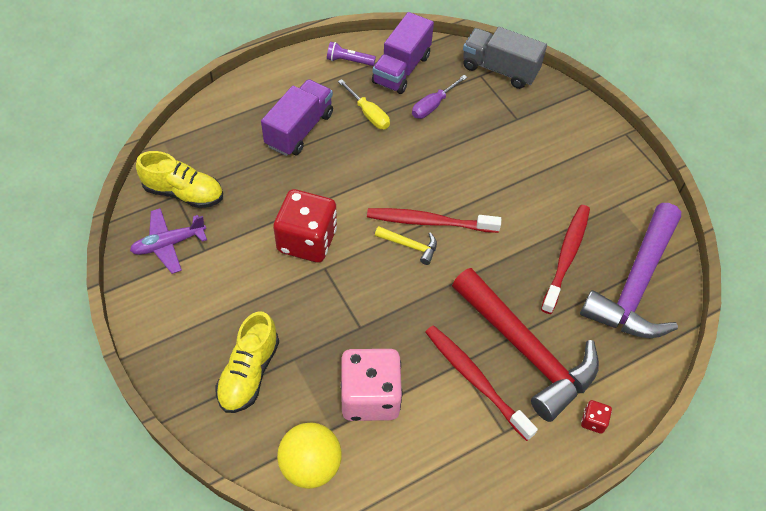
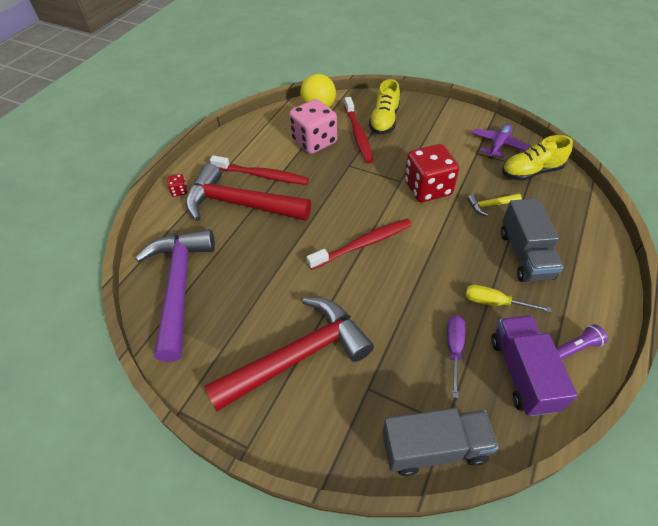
camera: 150 degrees right, 5 degrees down
(249, 372) = (384, 121): yellow shoe -> yellow shoe turned 150 degrees counterclockwise
(299, 130) = (525, 255): purple truck -> grey truck
(410, 246) = (361, 221): yellow hammer -> yellow hammer (490, 205)
(555, 165) = (298, 356): none -> red hammer
(566, 256) = (244, 277): red toothbrush -> red toothbrush (358, 135)

